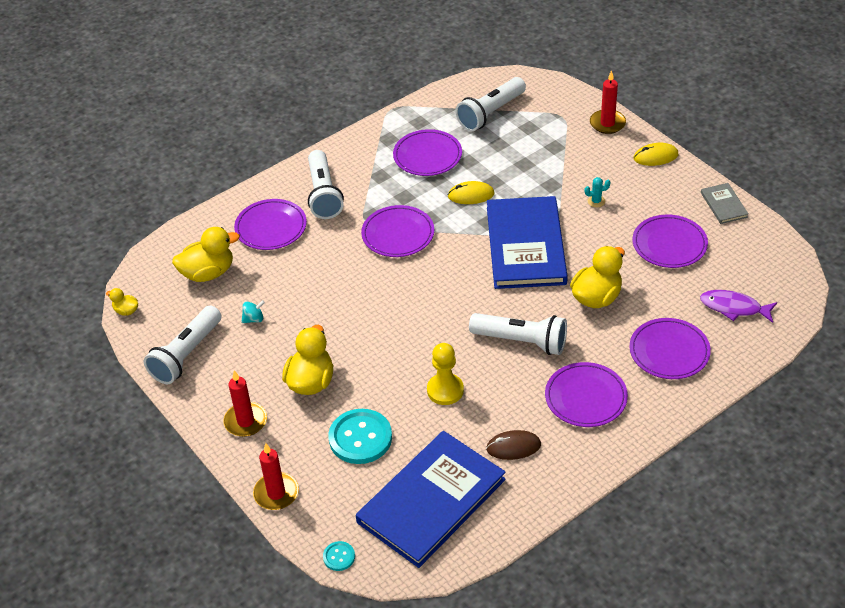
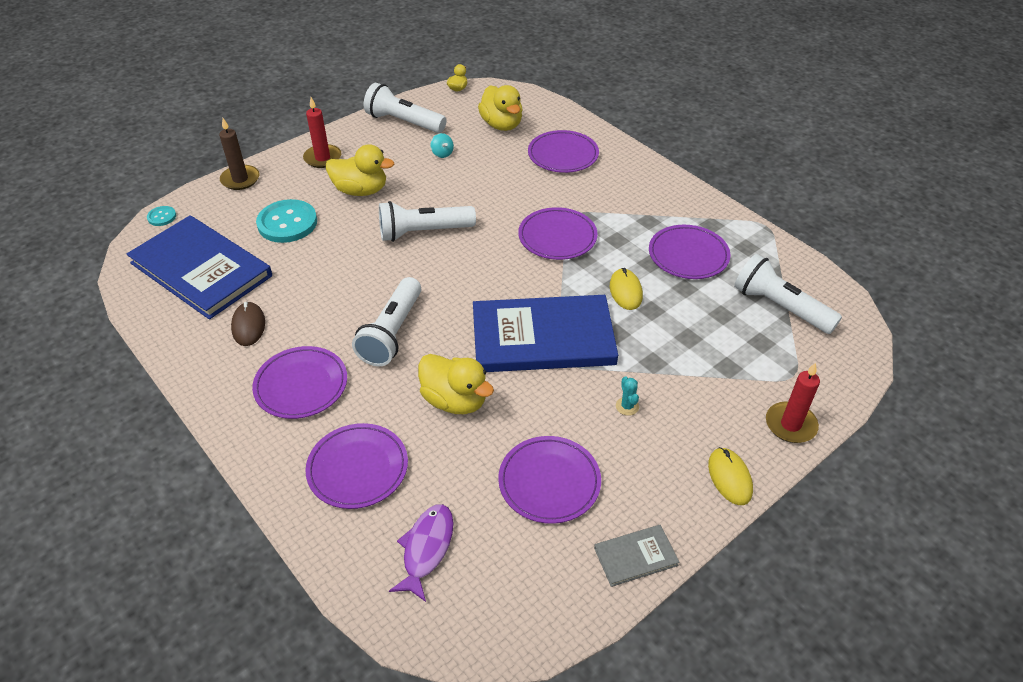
camera: 85 degrees right, 0 degrees up
(276, 493) = (240, 179): red candle -> brown candle
(323, 194) = (614, 184): white flashlight -> white flashlight (423, 232)
(445, 390) = (333, 276): yellow pawn -> none

